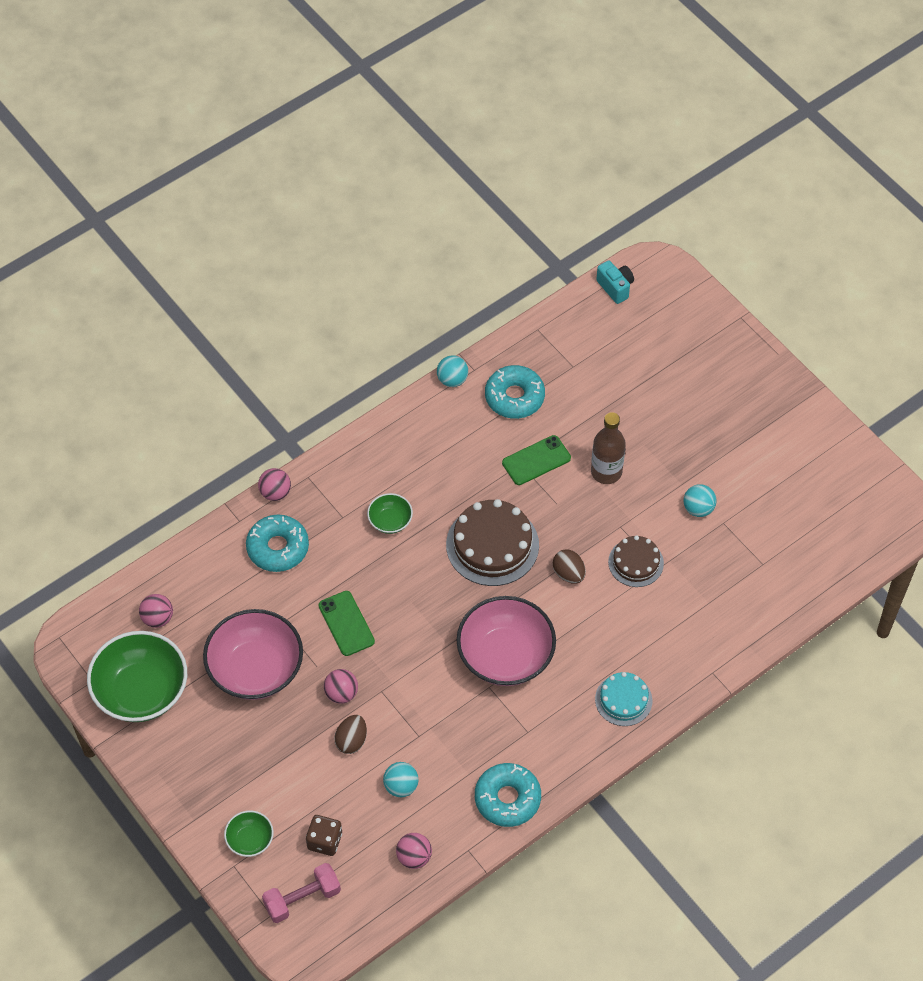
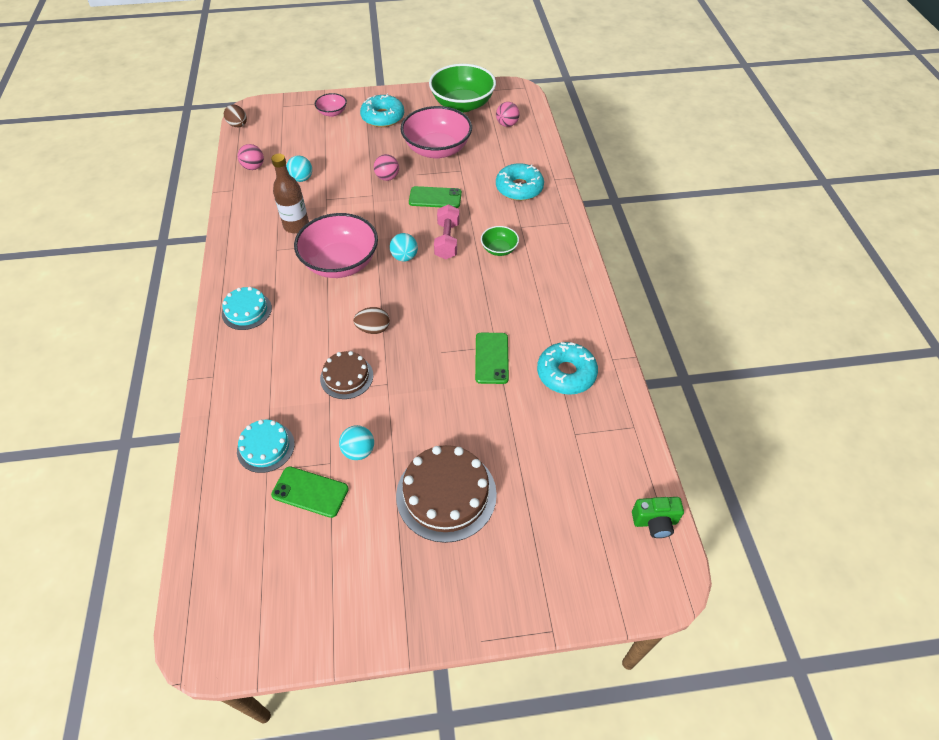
camera: 120 degrees right, 5 degrees down
(250, 840) = (332, 113): green bowl -> pink bowl
(275, 493) = (565, 202): pink ball -> none
(302, 898) = (279, 119): pink dumbbell -> pink dumbbell (447, 241)
(324, 841) = (302, 138): brown dice -> none
(351, 741) = (352, 170): brown egg -> brown egg (238, 125)
(452, 380) = (609, 339): turquoise ball -> turquoise ball (404, 257)
(492, 545) = (435, 296): brown cake -> brown cake (446, 494)
(507, 799) = (243, 220): turquoise donut -> turquoise donut (383, 117)
(606, 472) = (446, 401): brown bottle -> brown bottle (296, 226)
(615, 287) = (655, 522): turquoise camera -> green camera
(744, 579) = (266, 447): none -> turquoise cake
(756, 520) = (310, 492): none -> green phone

